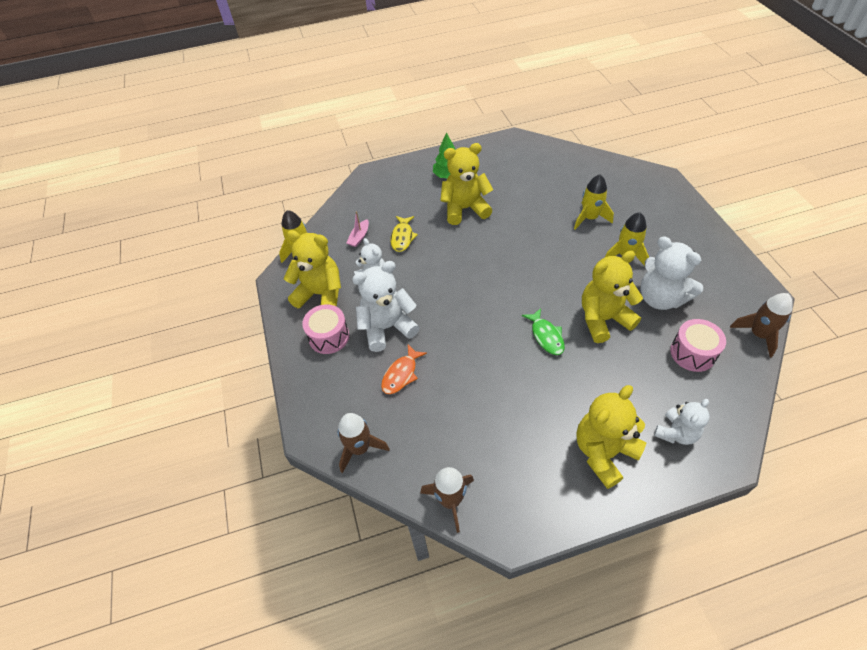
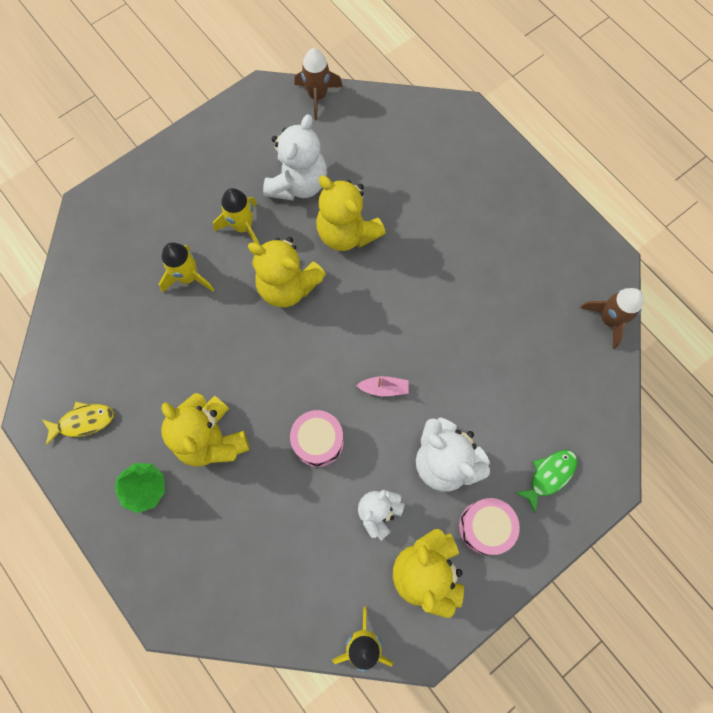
camera: 115 degrees left, 20 degrees up
(359, 237) = (309, 568): pink boat -> pink boat (384, 388)
(360, 448) = (600, 424): brown rocket -> none
(401, 374) = (499, 418): orange fish -> none
(402, 237) = (291, 505): yellow fish -> yellow fish (83, 422)
(546, 336) = (391, 283): green fish -> green fish (549, 475)
(603, 452) = (503, 205): yellow teddy bear -> yellow teddy bear (288, 286)
(676, 433) = (457, 152): white teddy bear -> none
(692, 353) = (361, 148): pink drum -> pink drum (318, 441)

